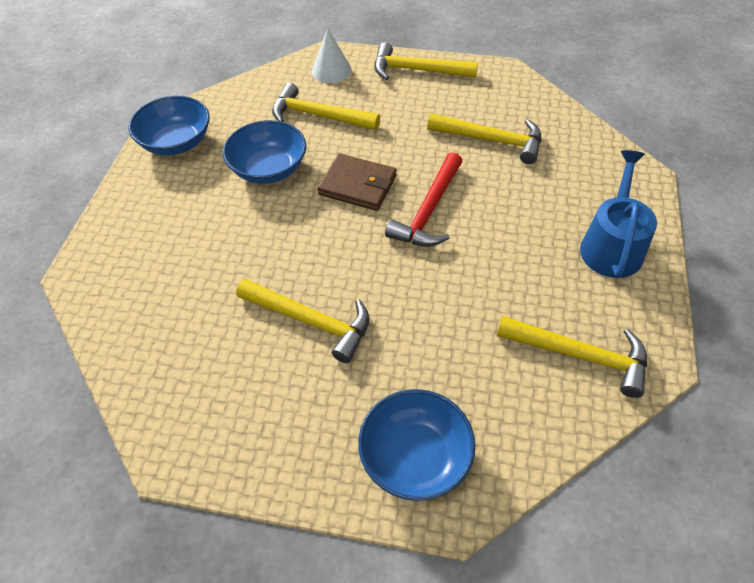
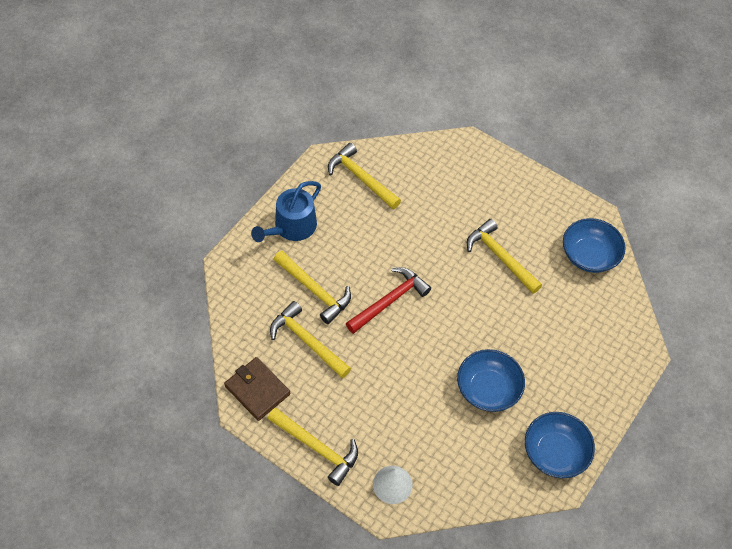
camera: 160 degrees left, 5 degrees up
(318, 115) = (427, 430): yellow hammer -> yellow hammer (314, 291)
(358, 185) = (428, 344): brown wallet -> brown wallet (257, 390)
(415, 456) = (474, 169): blue bowl -> blue bowl (589, 255)

